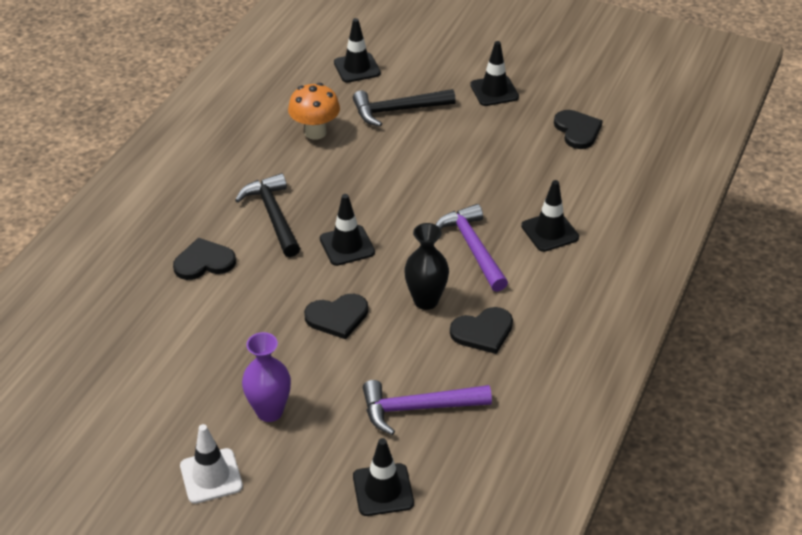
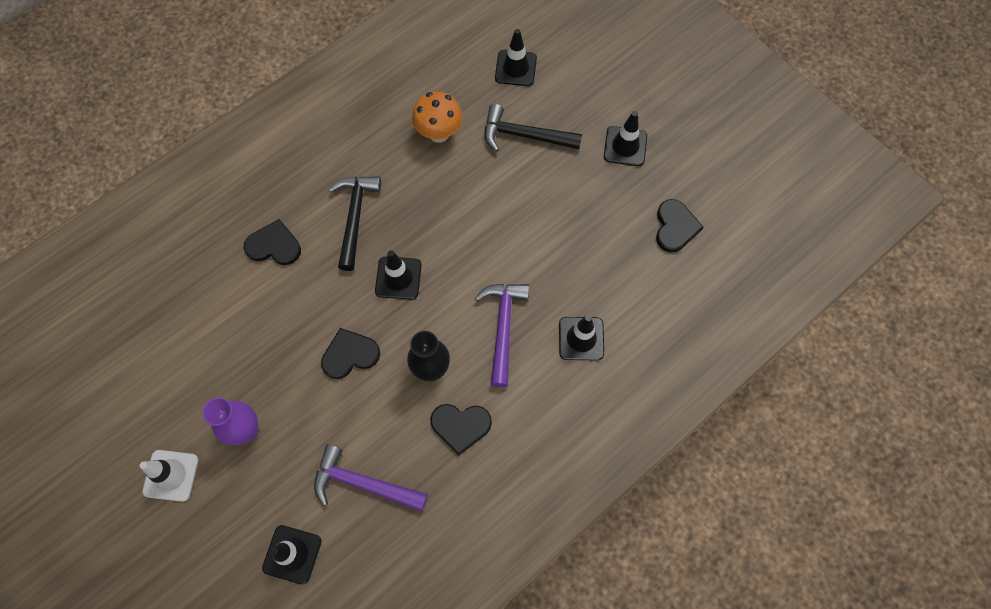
camera: 25 degrees right, 25 degrees up
(337, 317) = (350, 354): black heart -> black heart turned 150 degrees clockwise

